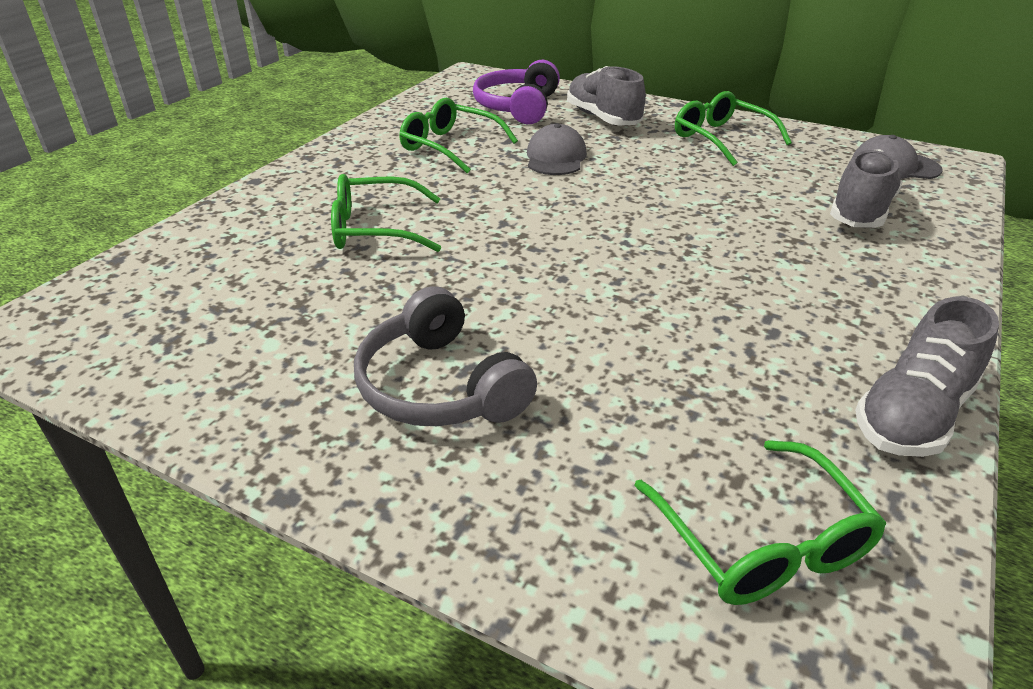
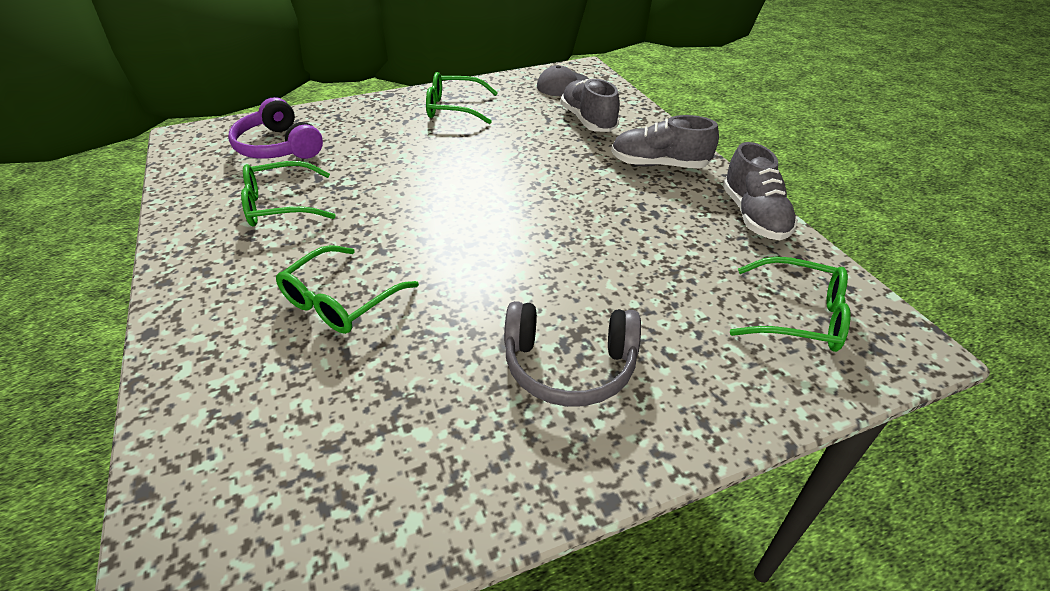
camera: 50 degrees left, 5 degrees up
(555, 157) = (375, 173): grey cap -> none
(603, 118) = (357, 127): grey shoe -> grey shoe (659, 165)

